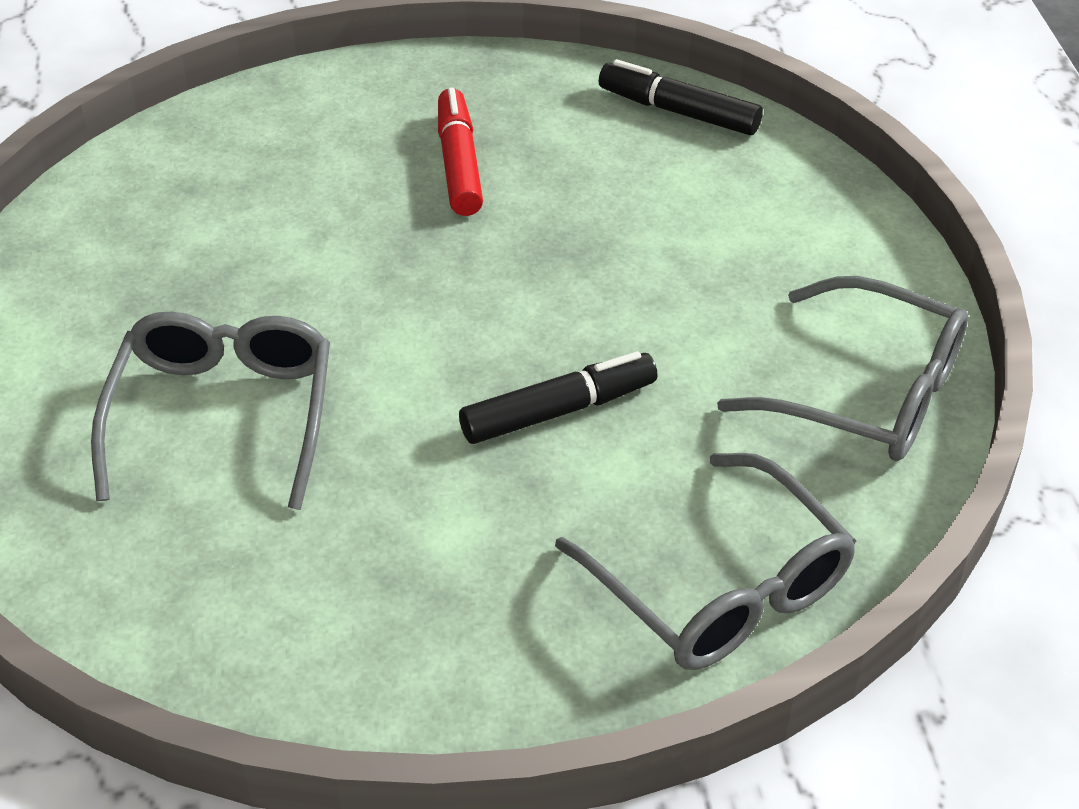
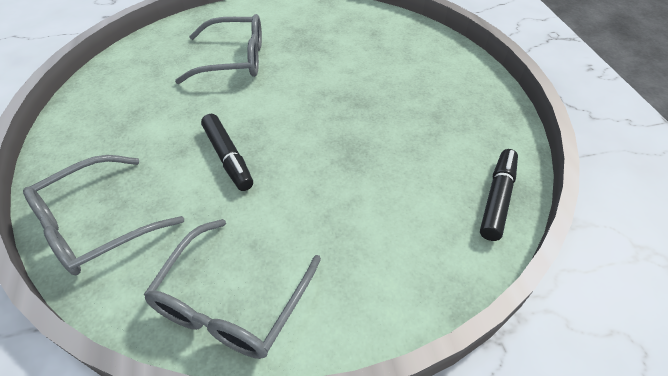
camera: 85 degrees right, 5 degrees up
(459, 163) = (414, 109): red marker -> none

